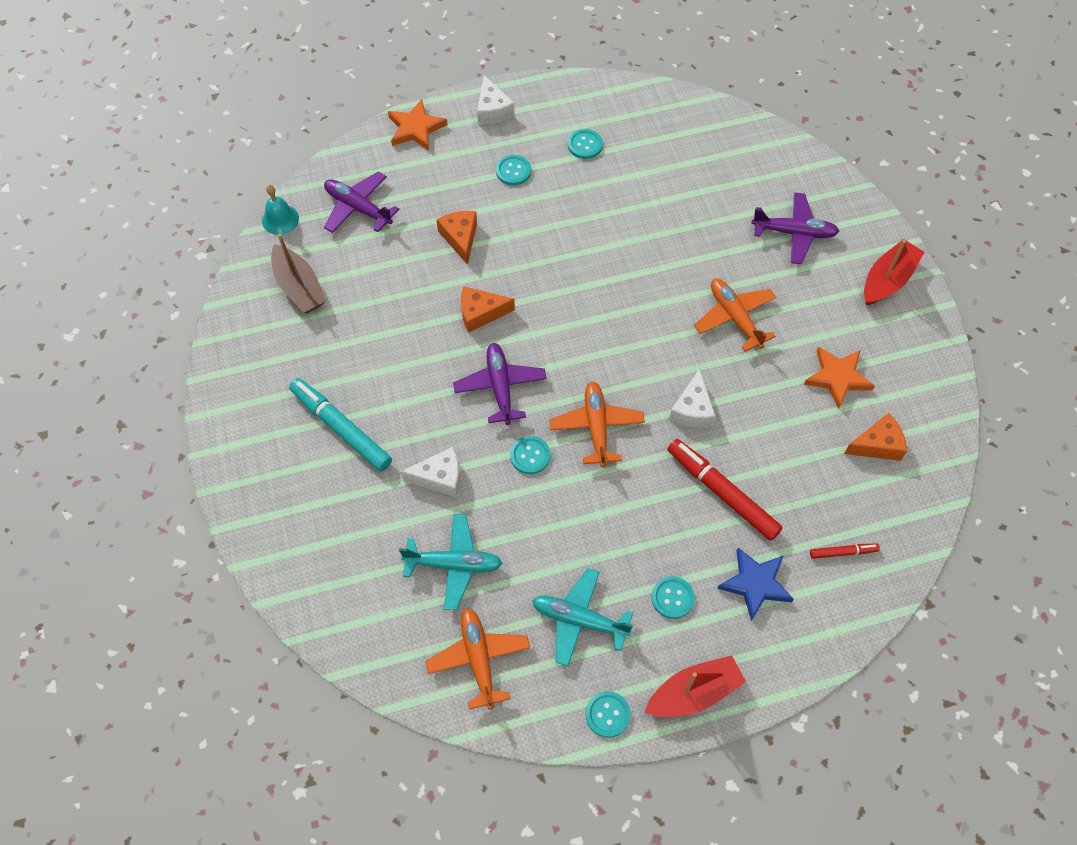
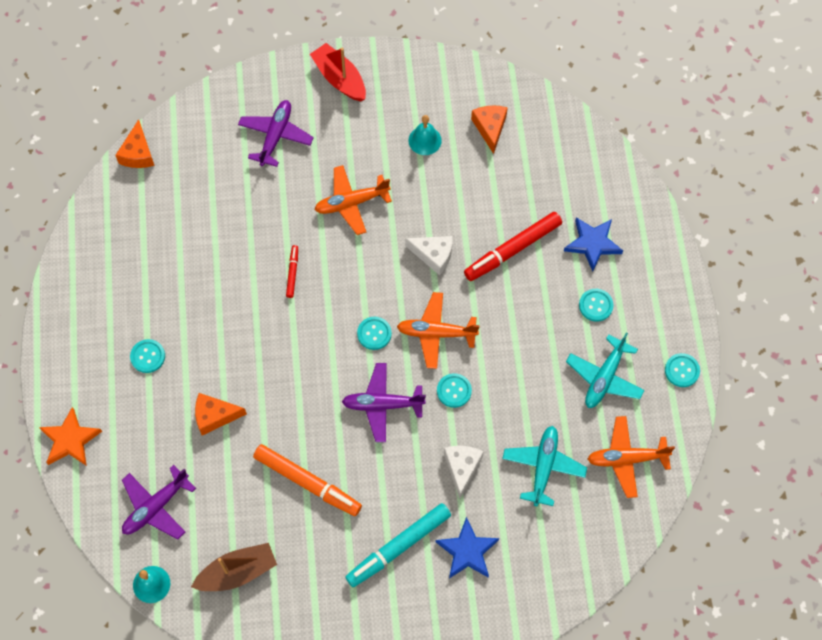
camera: 80 degrees left, 5 degrees up
(344, 497) = (467, 551): none -> blue star
(401, 331) = (307, 482): none -> orange marker
(480, 313) = (302, 410): orange cheese -> orange cheese (138, 153)
(492, 110) = (67, 364): white cheese -> none
(585, 145) = (133, 287): turquoise button -> turquoise button (374, 333)
(693, 693) = (672, 306): red boat -> none
(837, 378) = (425, 140): orange star -> turquoise bell
(843, 552) = (576, 176): red marker -> red marker (292, 273)

